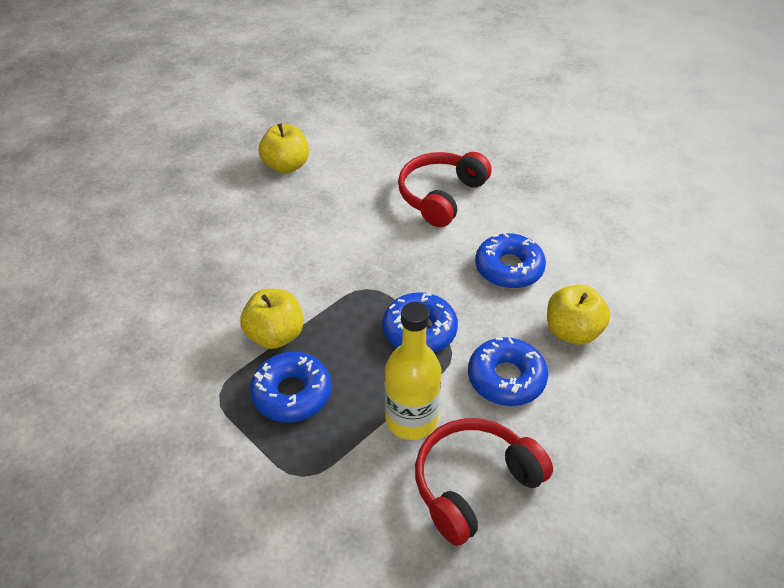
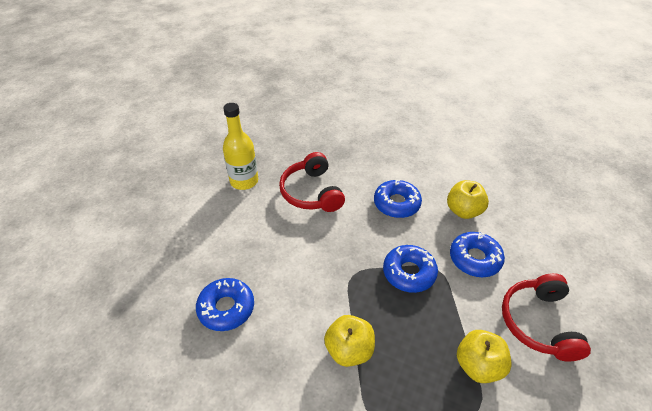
camera: 50 degrees left, 0 degrees up
(286, 166) = (198, 245): yellow apple -> yellow apple (478, 365)
(292, 393) = (407, 372): blue donut -> blue donut (226, 308)
(411, 420) = (473, 321): yellow bottle -> yellow bottle (244, 181)

